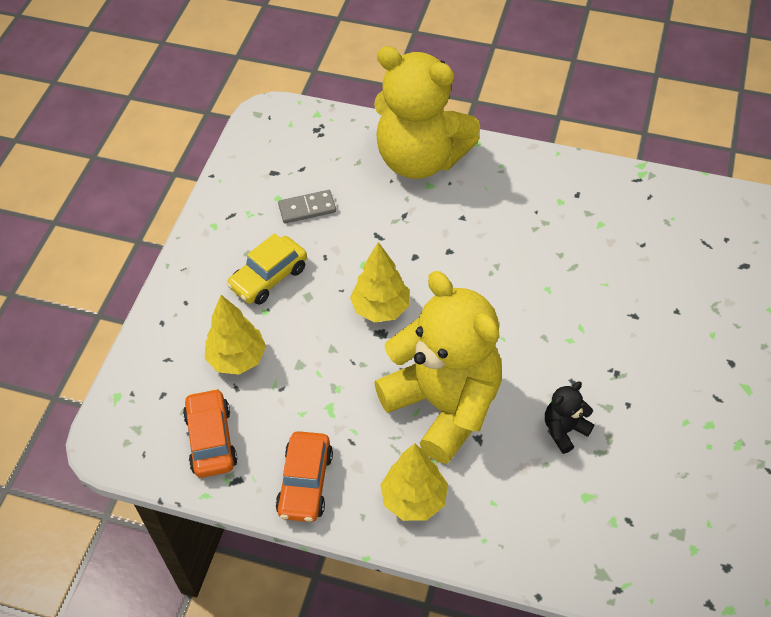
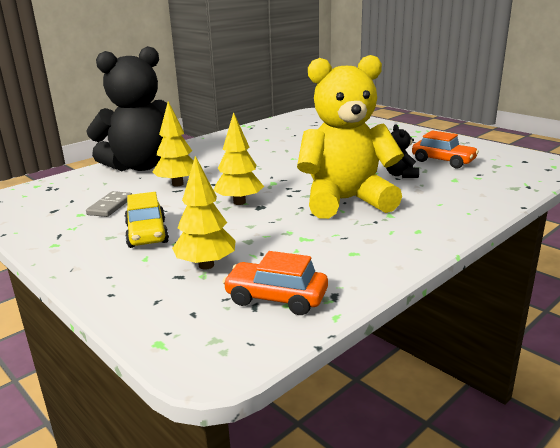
camera: 60 degrees left, 30 degrees down
(305, 483) = (366, 264): orange car -> orange car (443, 161)
(414, 499) = (417, 227): yellow tree -> yellow tree (177, 184)
(420, 159) = (140, 166): yellow teddy bear -> black teddy bear

